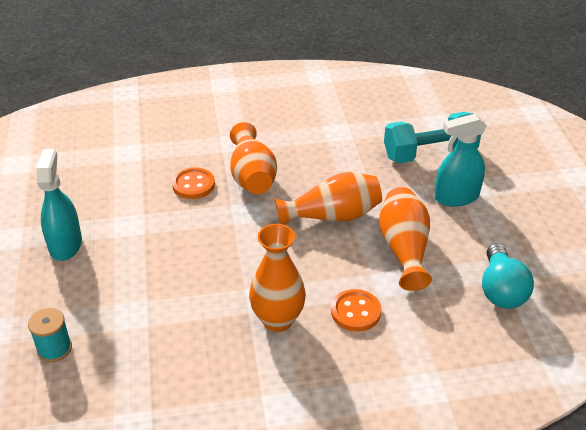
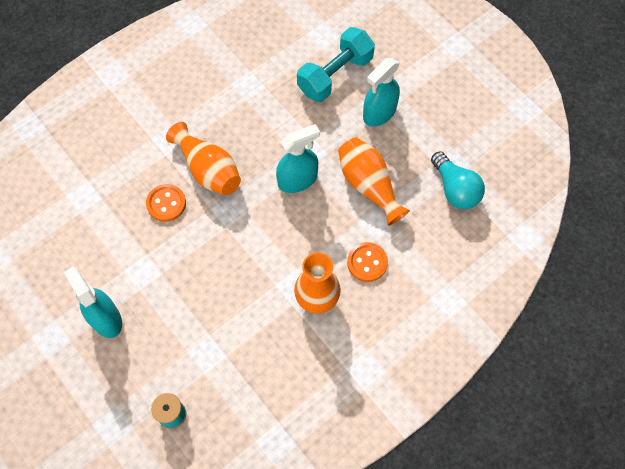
camera: 30 degrees left, 25 degrees up
(332, 216) = (298, 180): orange vase -> turquoise spray bottle

